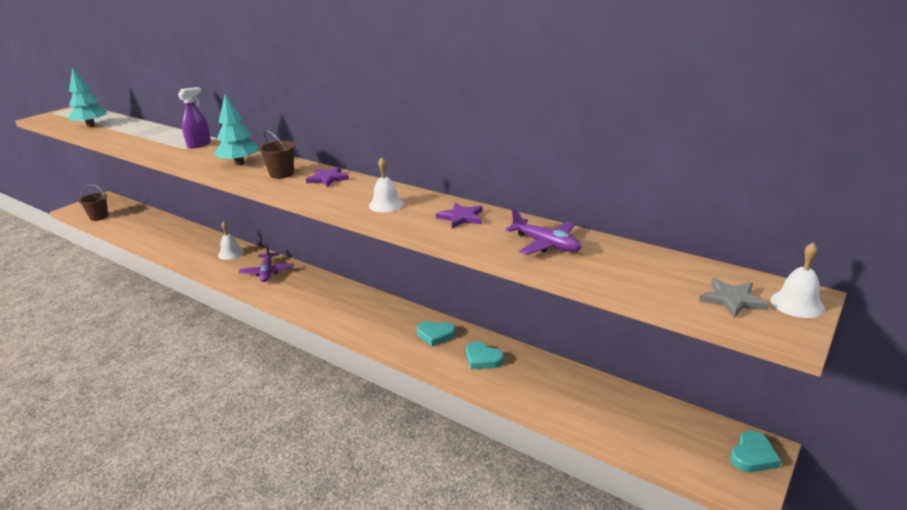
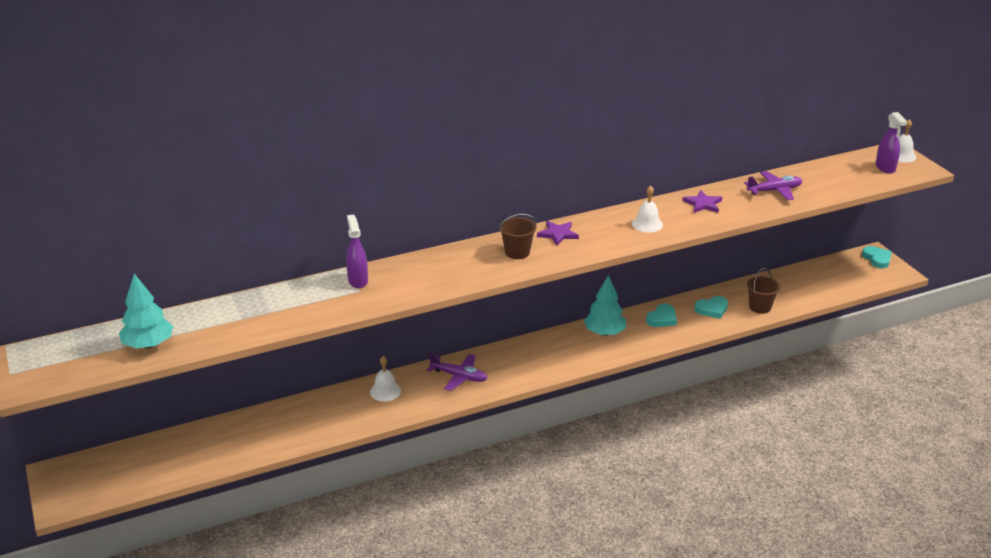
camera: 60 degrees left, 5 degrees up
(99, 217) = (130, 481): brown bucket -> brown bucket (760, 307)
(239, 163) = (455, 268): turquoise tree -> turquoise tree (604, 332)
(732, 300) = (885, 168): grey star -> purple spray bottle

